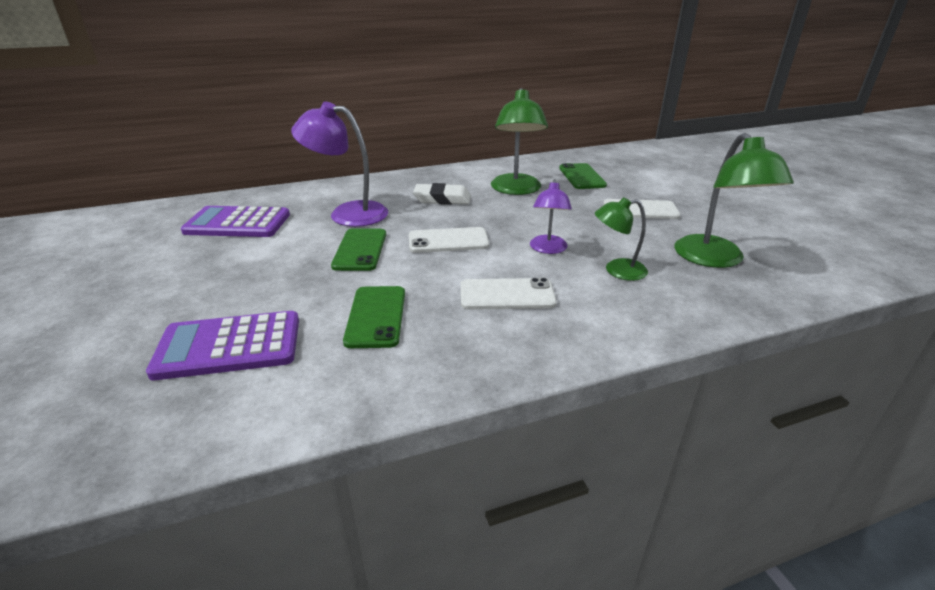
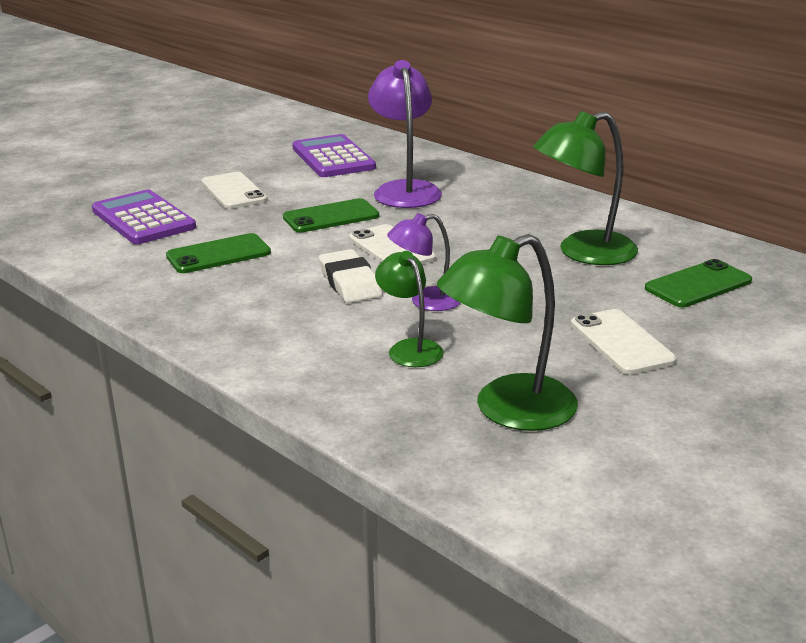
camera: 65 degrees right, 5 degrees down
(442, 199) = (498, 221): white eraser -> white eraser (350, 282)
(507, 295) = (301, 299): white phone -> white phone (233, 191)

